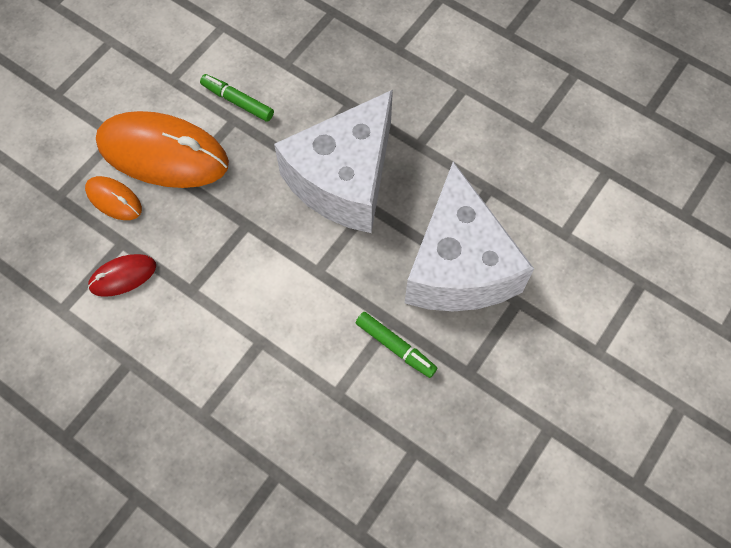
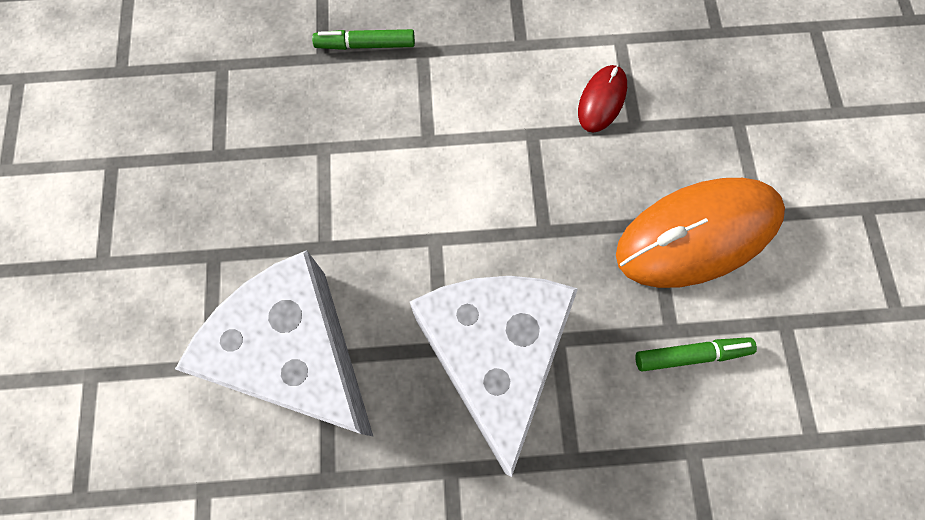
camera: 140 degrees right, 5 degrees up
(114, 199) = (688, 155): orange mouse -> none
(395, 347) = (301, 226): green marker -> green marker (365, 45)

